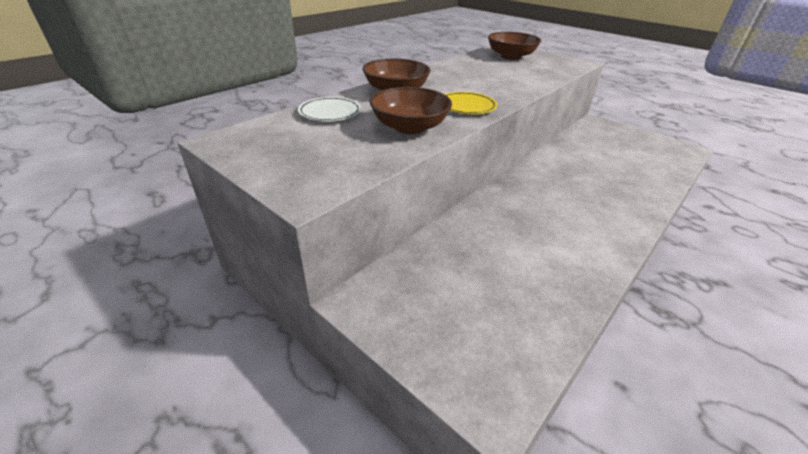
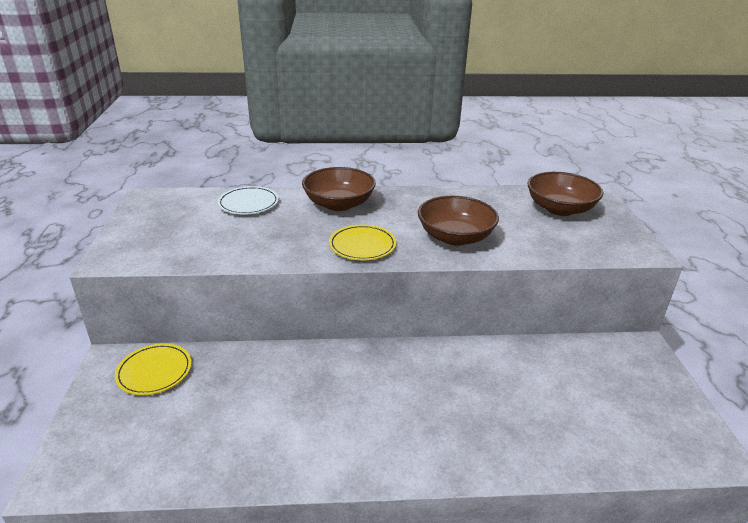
camera: 45 degrees right, 5 degrees down
(407, 284) = (154, 372): none -> yellow plate
(409, 127) = (272, 242): brown bowl -> brown bowl (455, 237)

